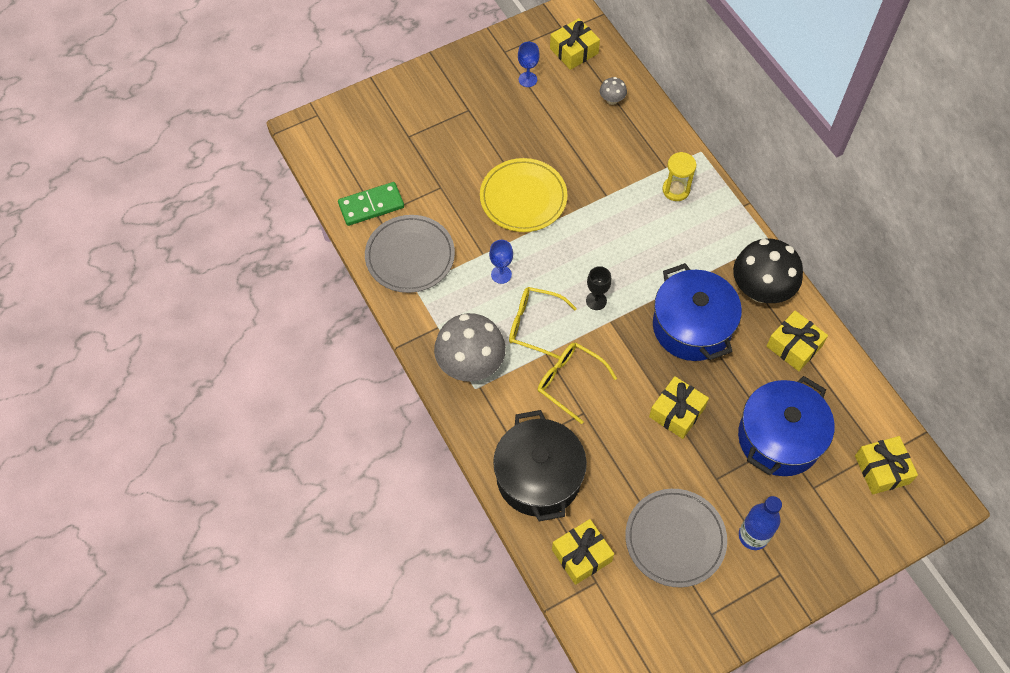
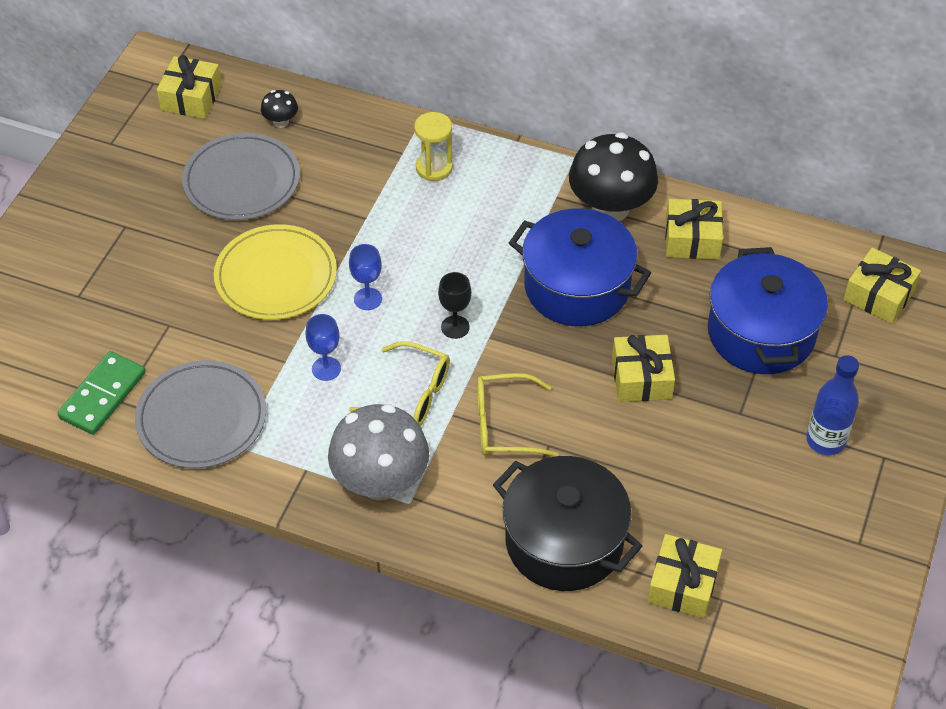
camera: 40 degrees left, 10 degrees down
(527, 79) = (165, 156): blue goblet -> blue goblet (367, 299)
(534, 325) = (411, 395): yellow glasses -> yellow glasses turned 135 degrees counterclockwise
(612, 100) = (281, 121): grey mushroom -> black mushroom
(675, 539) = (757, 499): grey plate -> grey plate (242, 181)

